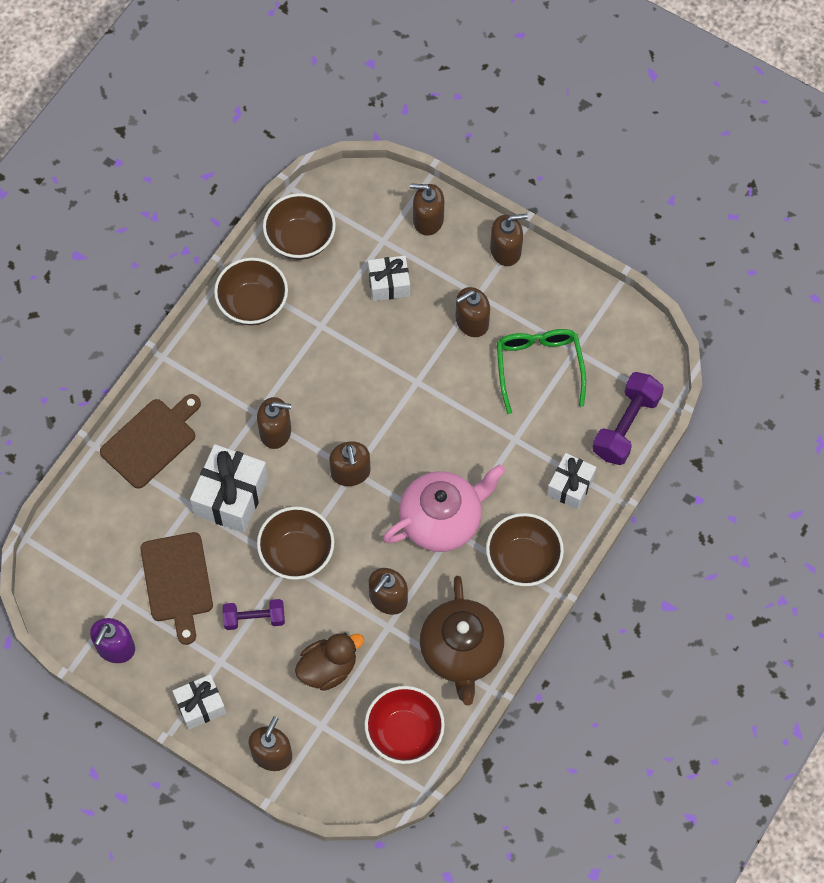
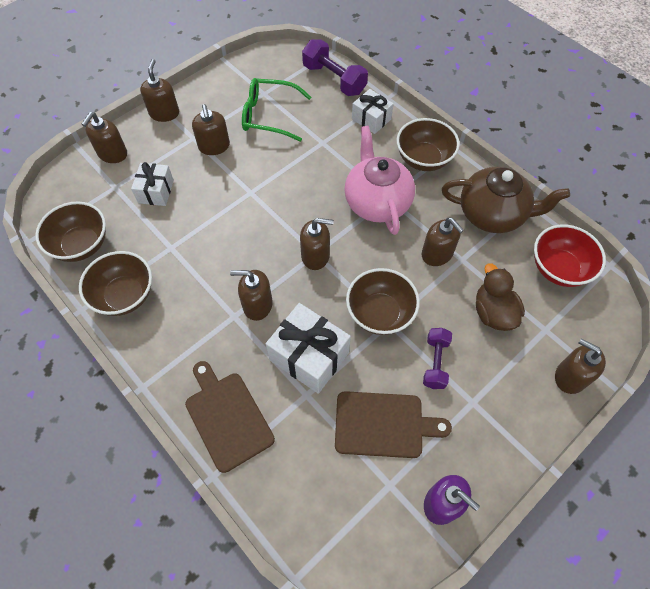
camera: 75 degrees left, 5 degrees down
(200, 705) = (515, 430): white gift -> none
(275, 431) = (257, 305): brown soap dispenser -> brown soap dispenser turned 105 degrees counterclockwise

